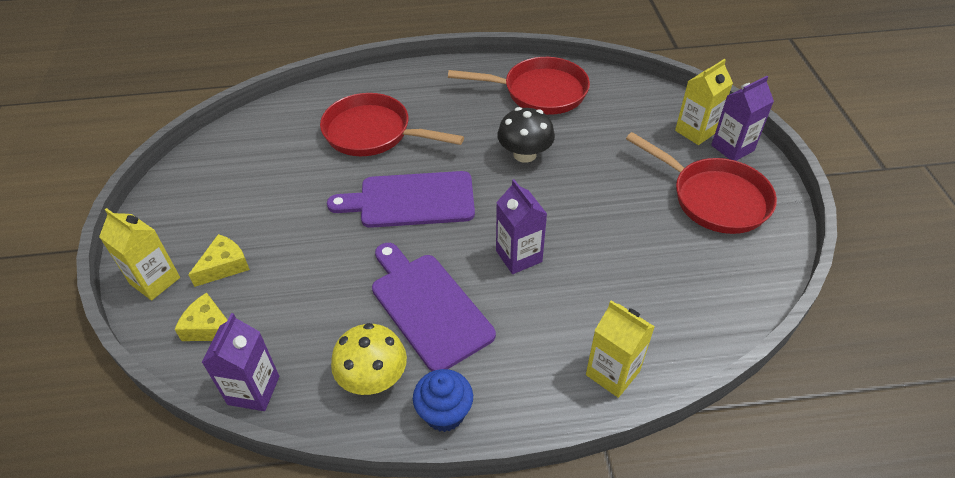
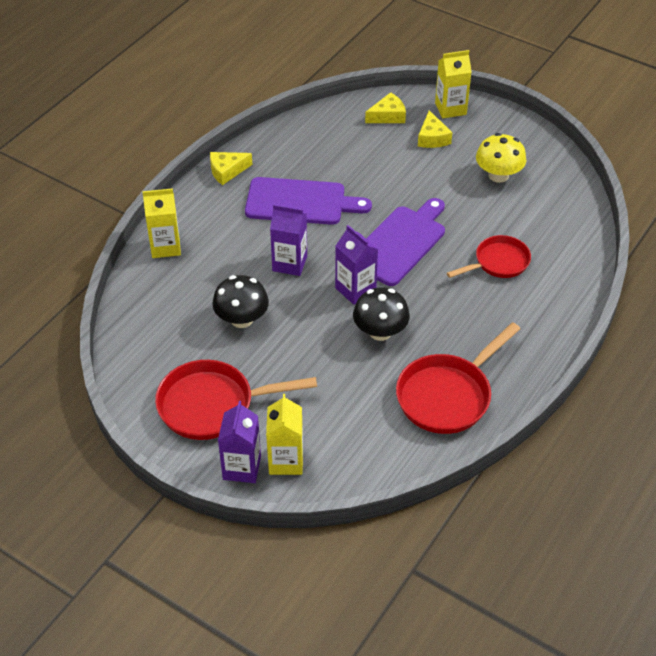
camera: 130 degrees right, 0 degrees up
(253, 390) = (324, 115): purple carton -> purple carton (355, 289)
(373, 133) = (498, 262): red pan -> red pan, size x0.64
(373, 378) = (280, 157): yellow mushroom -> yellow mushroom (498, 175)
(444, 413) = (227, 171): blue cupcake -> yellow cheese
(618, 242) = (242, 319): none -> black mushroom

